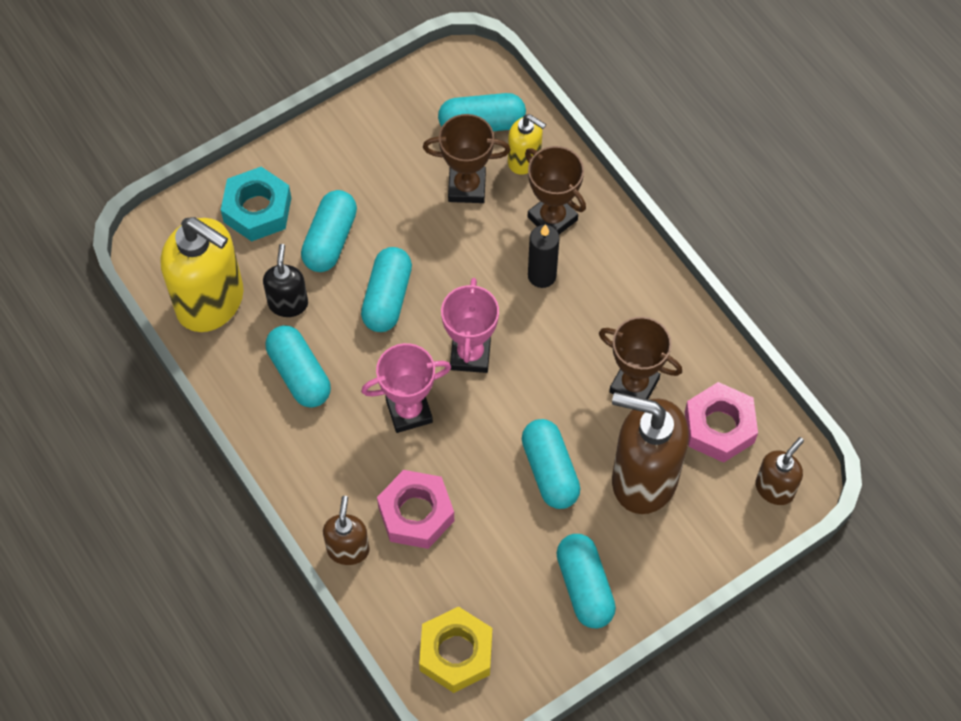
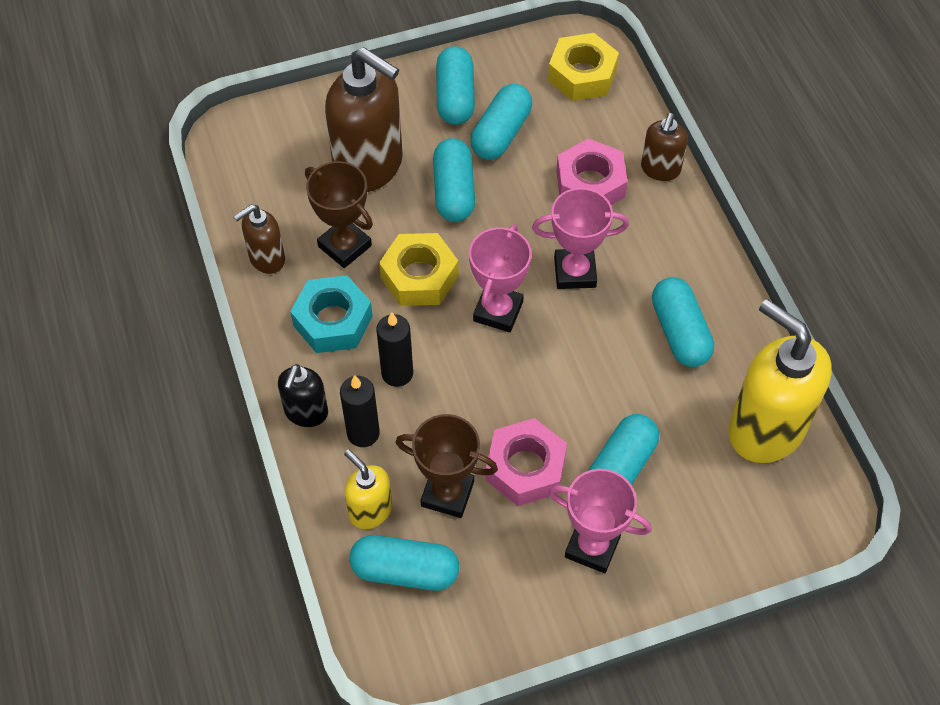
camera: 165 degrees left, 5 degrees down
(257, 210) = (698, 525): turquoise nut -> turquoise nut (333, 321)
(288, 303) = (679, 408): black soap dispenser -> black soap dispenser (306, 412)
(340, 174) = (592, 546): none -> pink trophy
(387, 298) = (570, 389): turquoise capsule -> turquoise capsule (501, 133)
(552, 218) = (363, 433): brown trophy -> black candle
(553, 371) = (419, 276): none -> yellow nut
(719, 427) = (280, 192): pink nut -> pink nut (525, 468)
(775, 488) = (254, 133): brown soap dispenser -> brown soap dispenser (266, 259)

